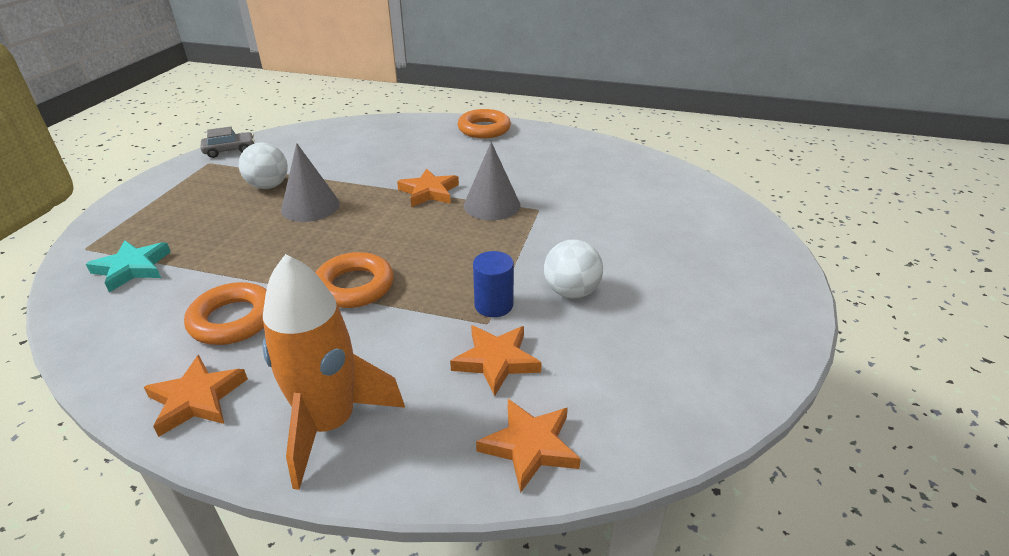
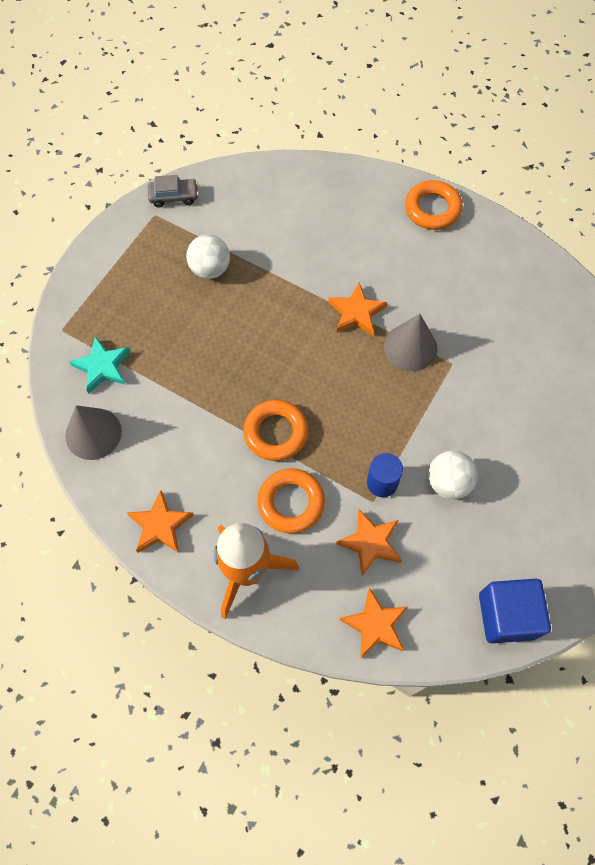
camera: 15 degrees right, 30 degrees up
(233, 320) = (182, 450): orange ring -> orange ring (291, 503)
(310, 206) = (246, 311): grey cone -> grey cone (93, 433)
(699, 397) = (507, 615): none -> blue cube

